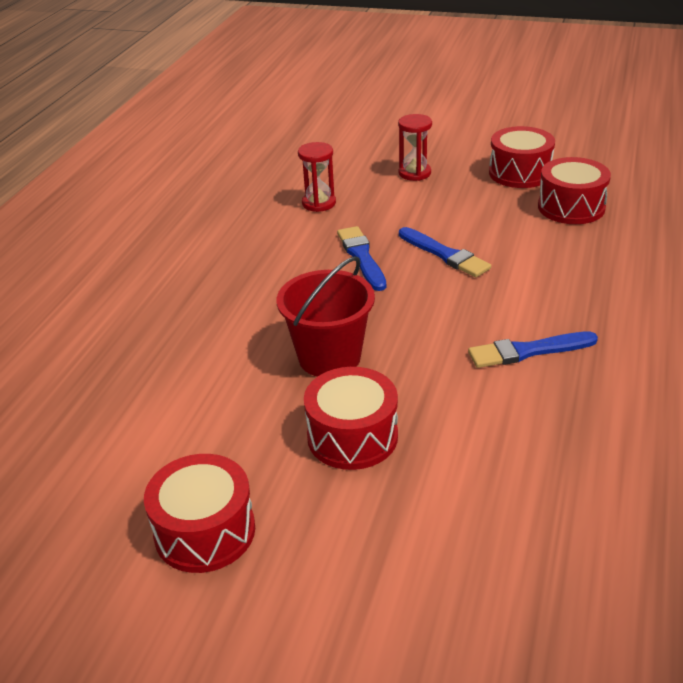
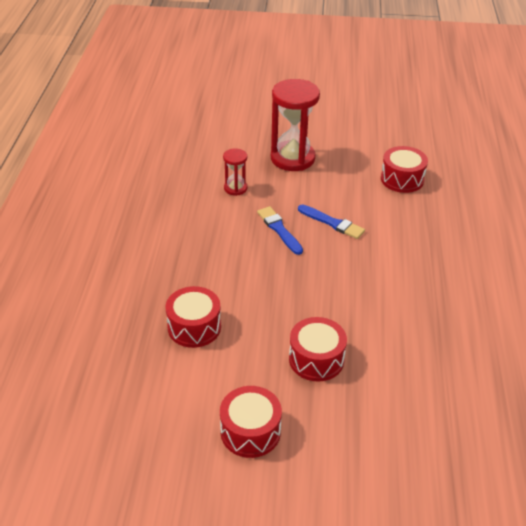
camera: 15 degrees left, 5 degrees up
(329, 357) = (284, 307): red bucket -> none
(414, 173) = (292, 158): red hourglass -> red hourglass, size x2.00
(520, 173) = (362, 153): red drum -> red drum (194, 327)
(528, 351) = (403, 289): blue brush -> none

